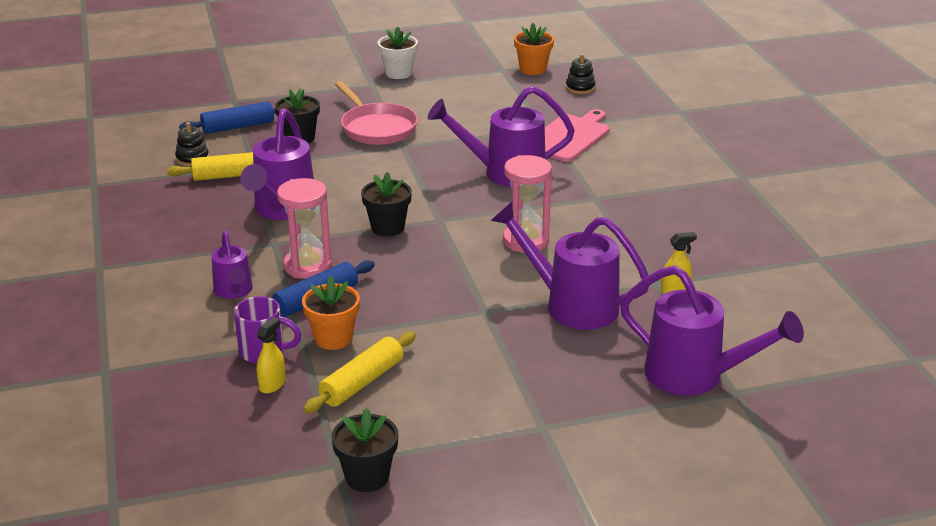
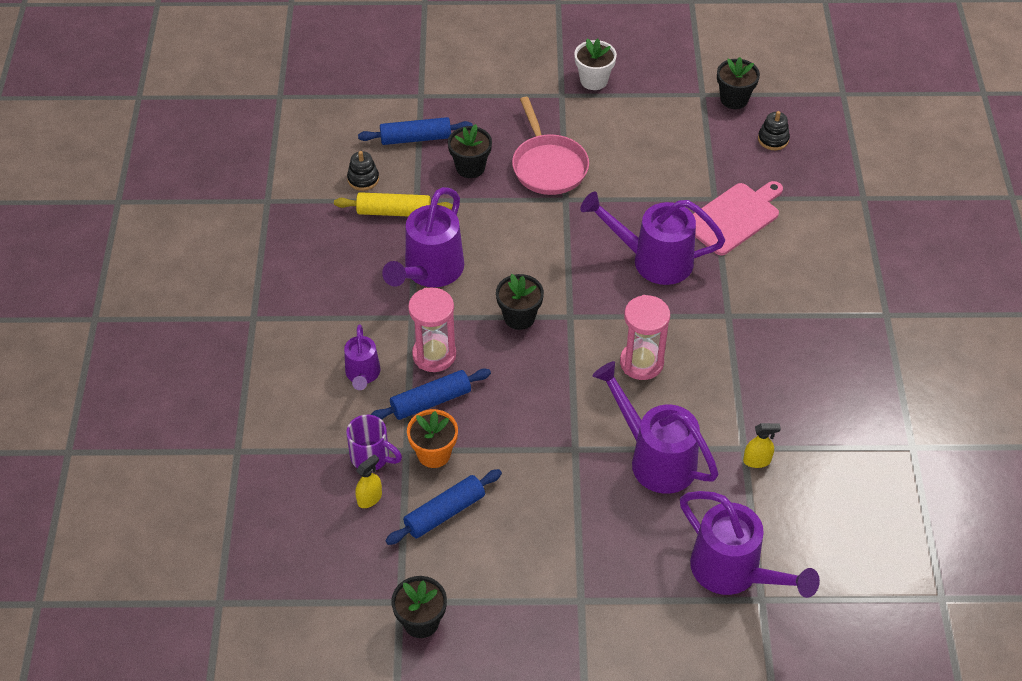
camera: 15 degrees right, 20 degrees up
(362, 382) = (445, 513): yellow rolling pin -> blue rolling pin
(533, 69) = (734, 99): orange flower pot -> black flower pot

